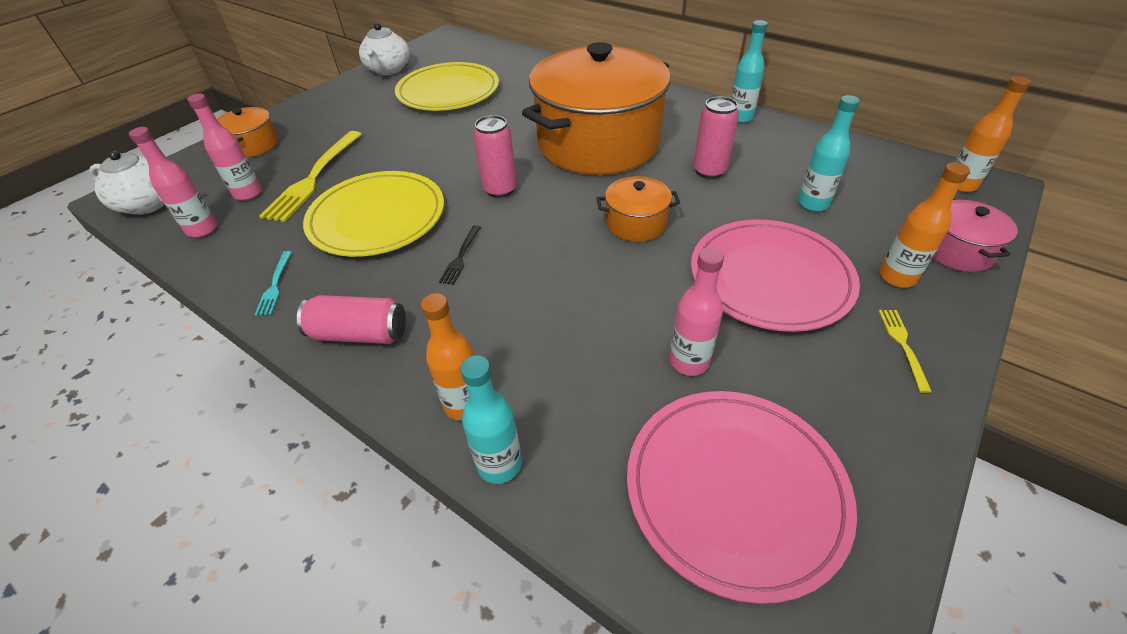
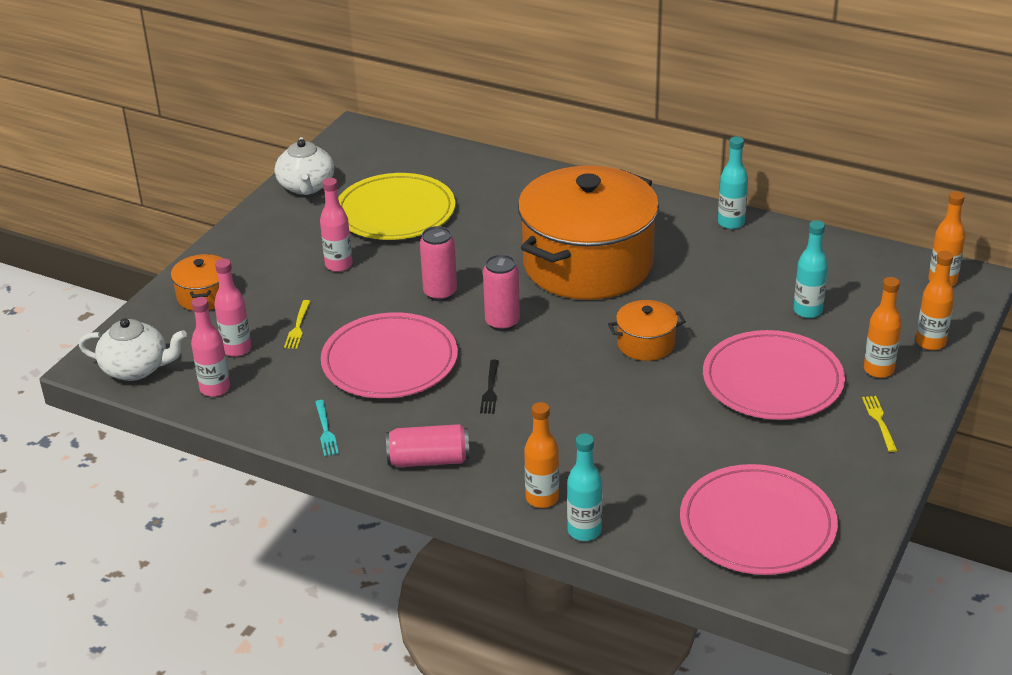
camera: 10 degrees left, 10 degrees down
(313, 178) = (298, 327): yellow fork -> yellow fork, size x0.47
(377, 217) = (390, 361): yellow plate -> pink plate
(688, 362) = (713, 450): pink bottle -> pink bottle (339, 265)
(709, 171) = (707, 286): pink can -> pink can (440, 293)
(956, 251) = (930, 343): pink pot -> orange bottle

